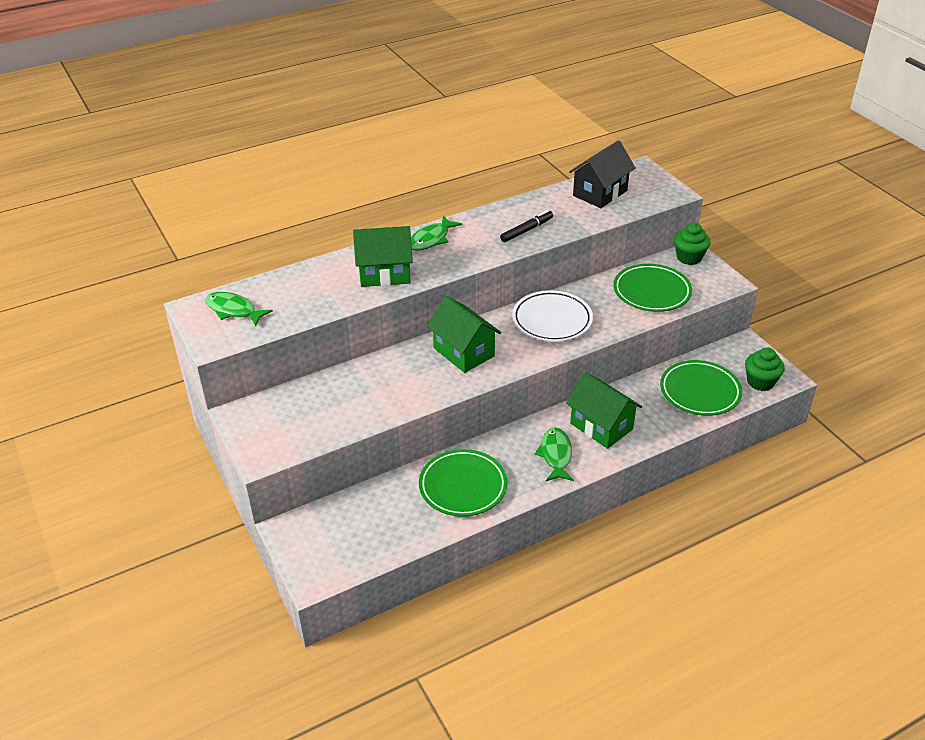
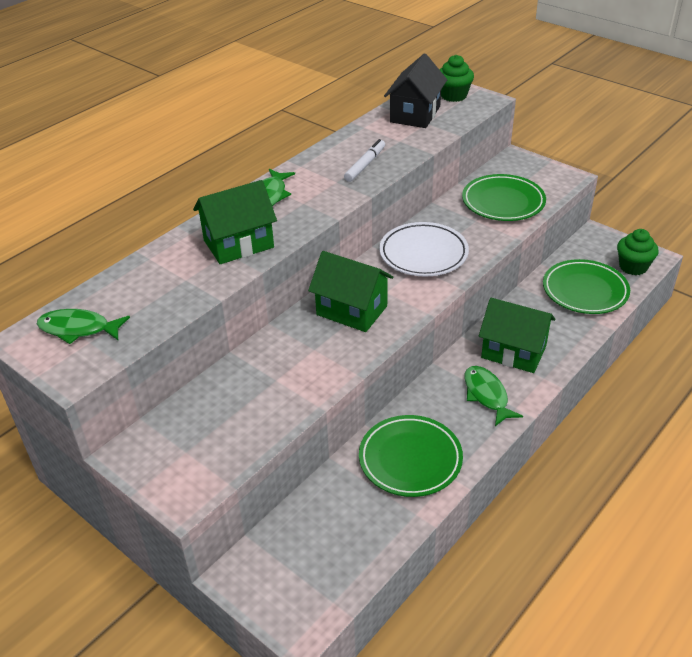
camera: 20 degrees left, 0 degrees up
(526, 230) = (365, 165): black marker -> white marker
(689, 258) = (516, 162): green cupcake -> green cupcake (453, 95)

